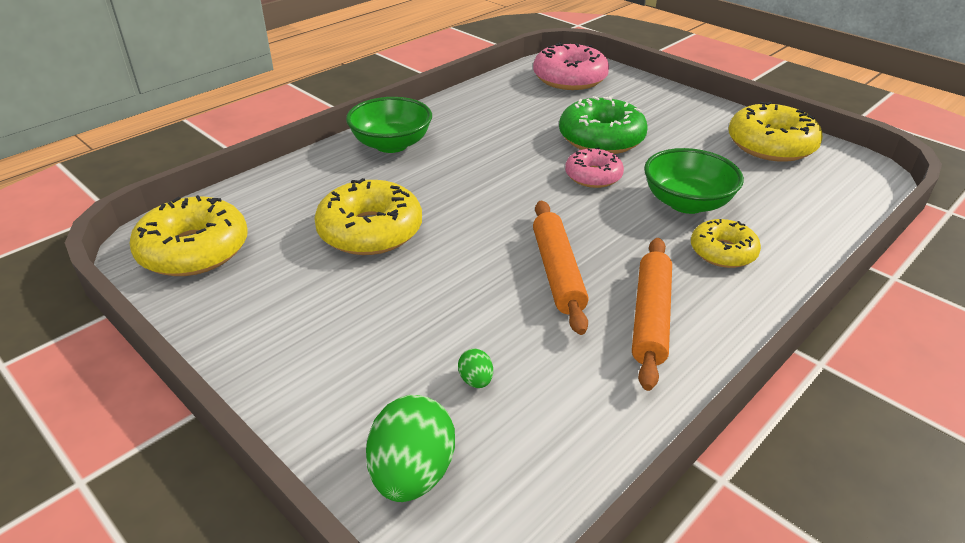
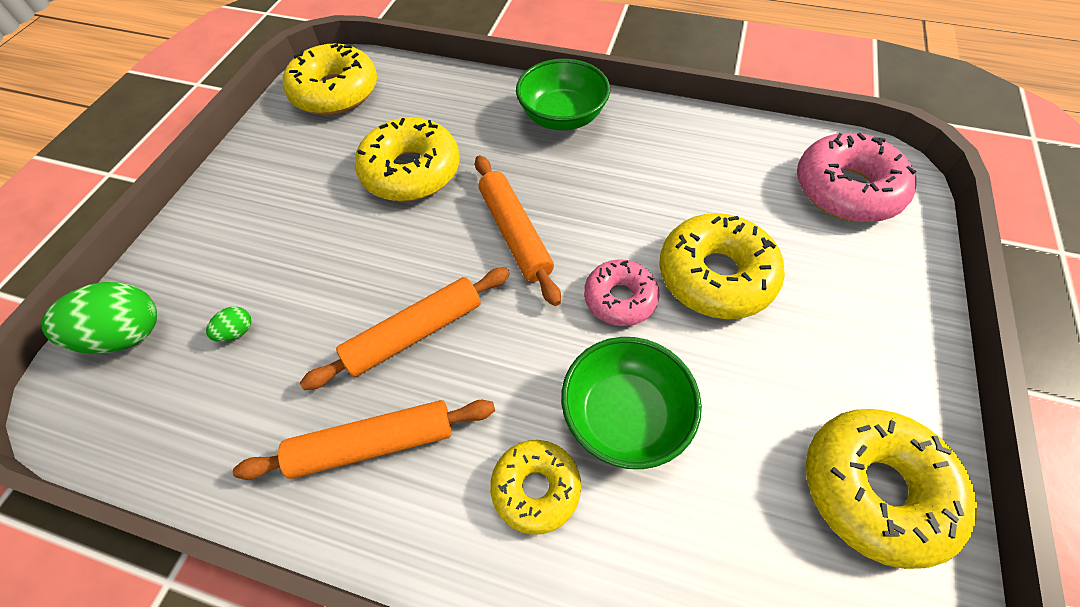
camera: 65 degrees right, 20 degrees up
(495, 199) = (515, 233): none -> orange rolling pin
(601, 138) = (715, 276): green donut -> yellow donut

